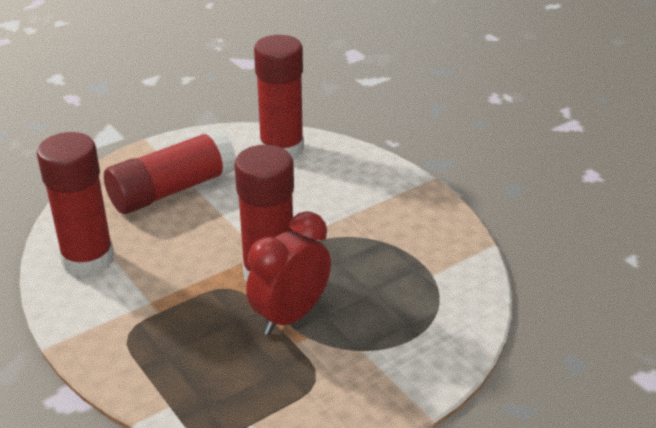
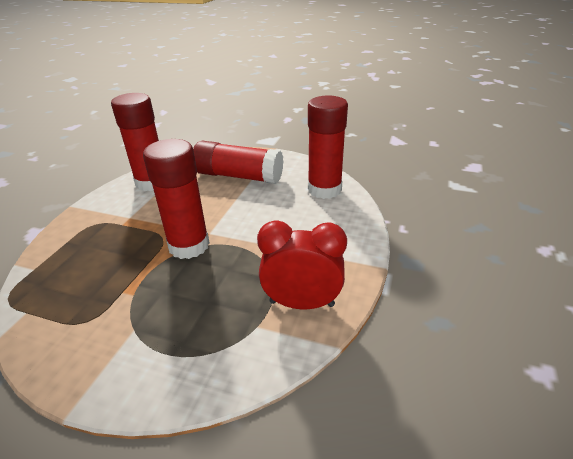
camera: 55 degrees right, 0 degrees up
(290, 316) = (149, 275): red clock -> red clock (302, 303)

